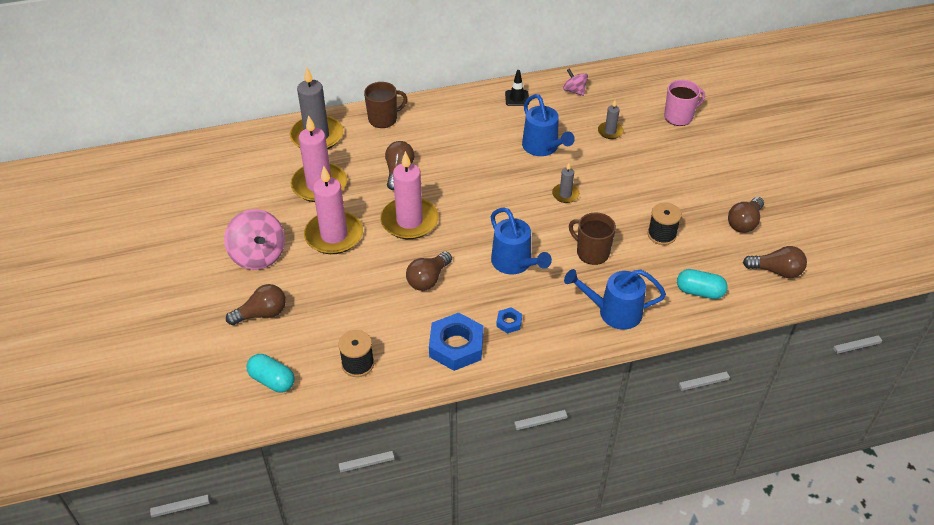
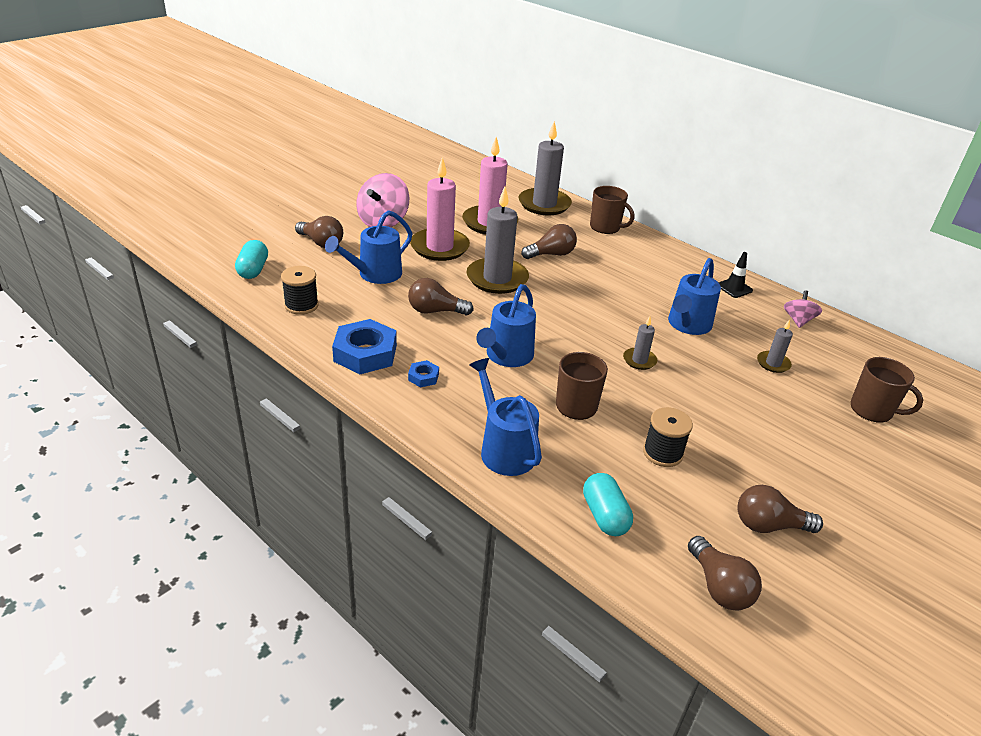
camera: 55 degrees right, 10 degrees down
(345, 296) = (374, 274): none -> blue watering can
(409, 221) = (497, 279): pink candle -> grey candle
(679, 117) = (872, 410): pink mug -> brown mug

